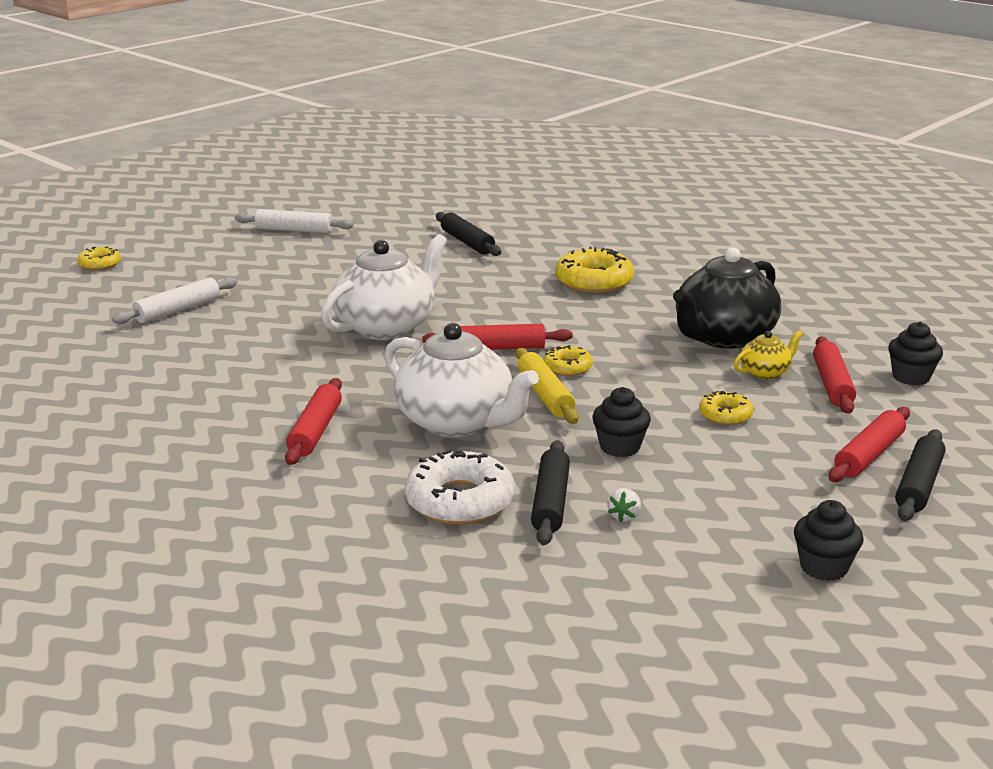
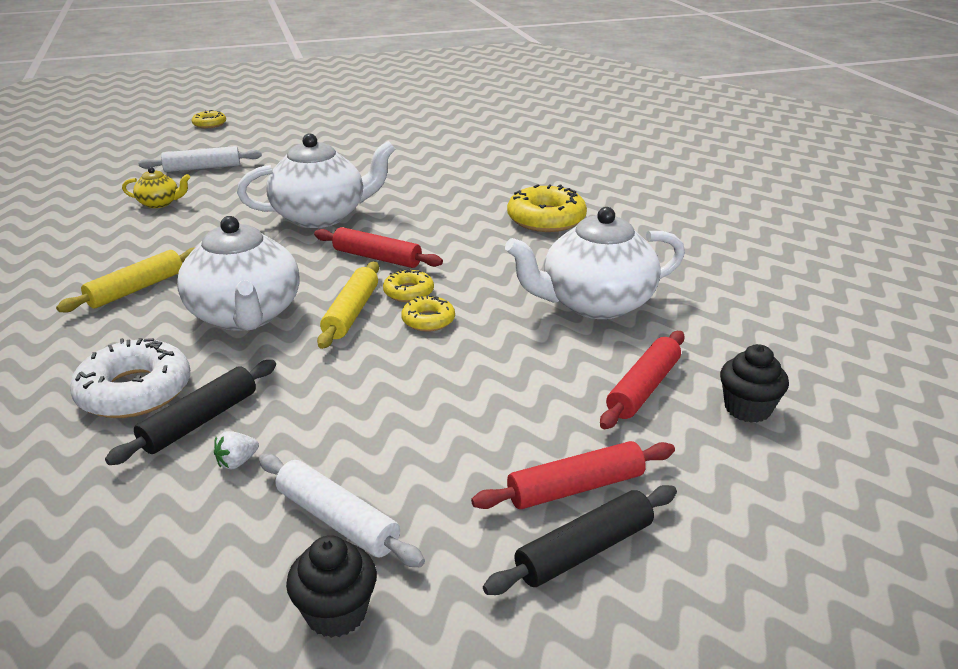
camera: 30 degrees right, 5 degrees up
(294, 230) = (372, 126): white rolling pin -> white rolling pin (337, 520)
(315, 431) = (136, 289): red rolling pin -> yellow rolling pin
(467, 242) = (487, 162): black rolling pin -> none
(620, 447) = (339, 386): black cupcake -> none
(723, 337) = (595, 303): black teapot -> white teapot
(725, 415) = (484, 386): yellow donut -> yellow donut (428, 320)
(765, 372) = (588, 353): yellow teapot -> yellow teapot (160, 203)

